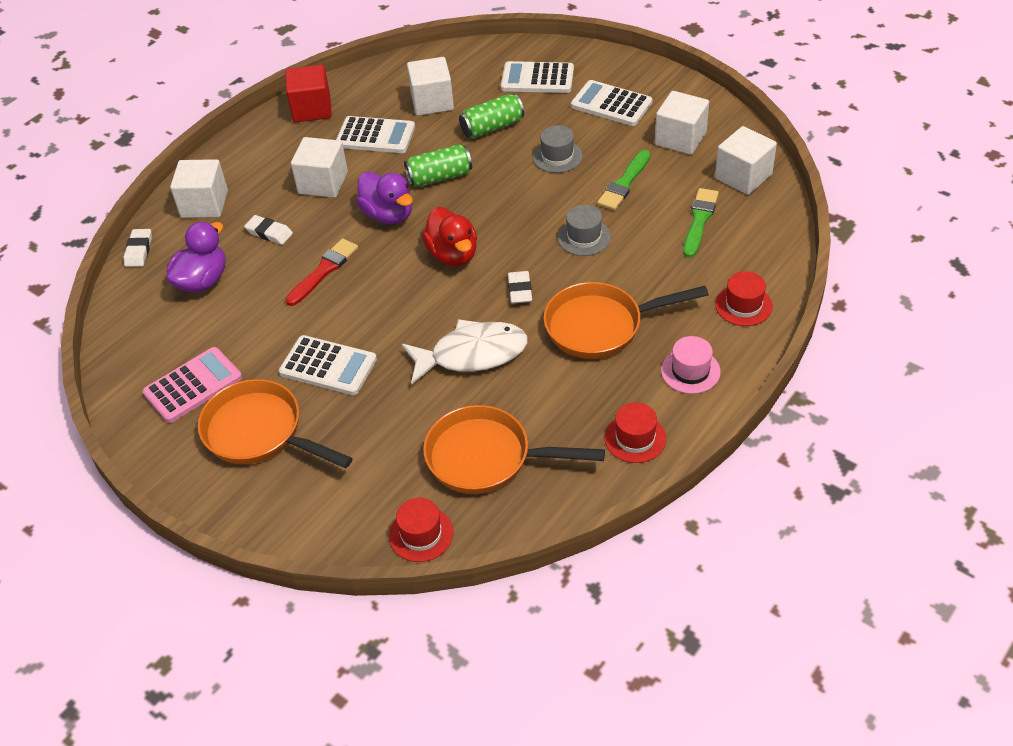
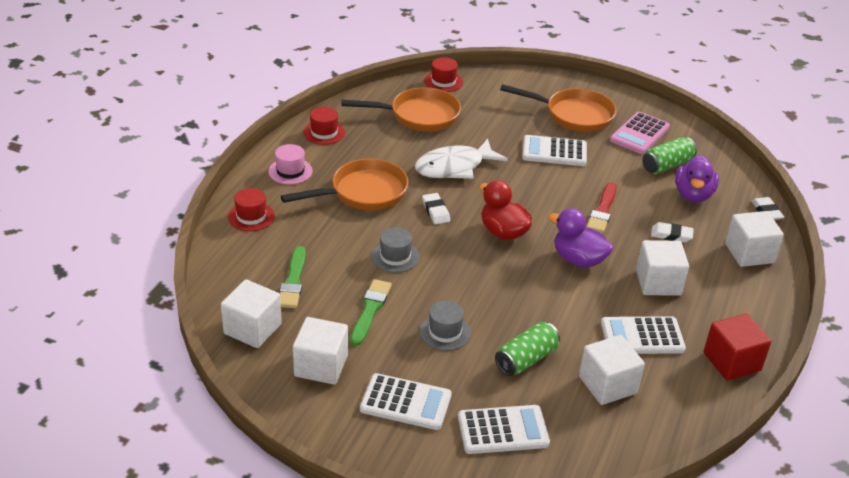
camera: 160 degrees right, 10 degrees down
(439, 177) = (552, 299): green can -> green can (667, 165)

